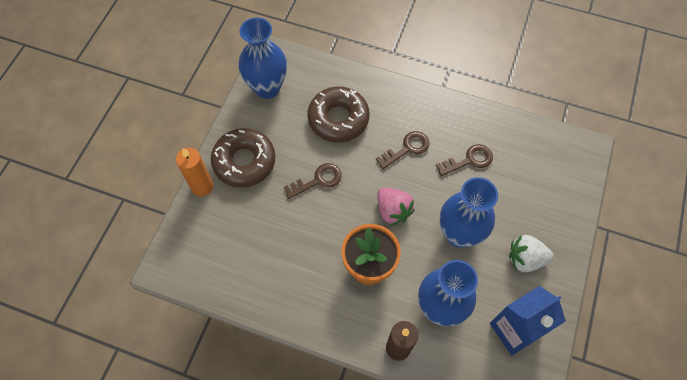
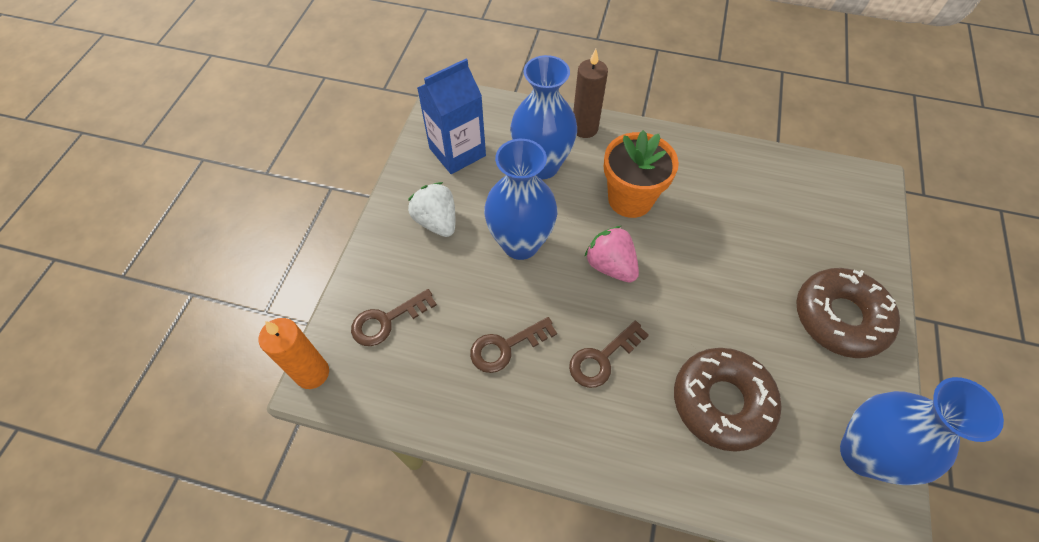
camera: 175 degrees right, 5 degrees down
(202, 186) = (880, 277): orange candle -> orange candle (312, 373)
(318, 180) = (724, 298): brown key -> brown key (387, 320)
(525, 259) = (437, 221): white strawberry -> white strawberry turned 120 degrees counterclockwise

